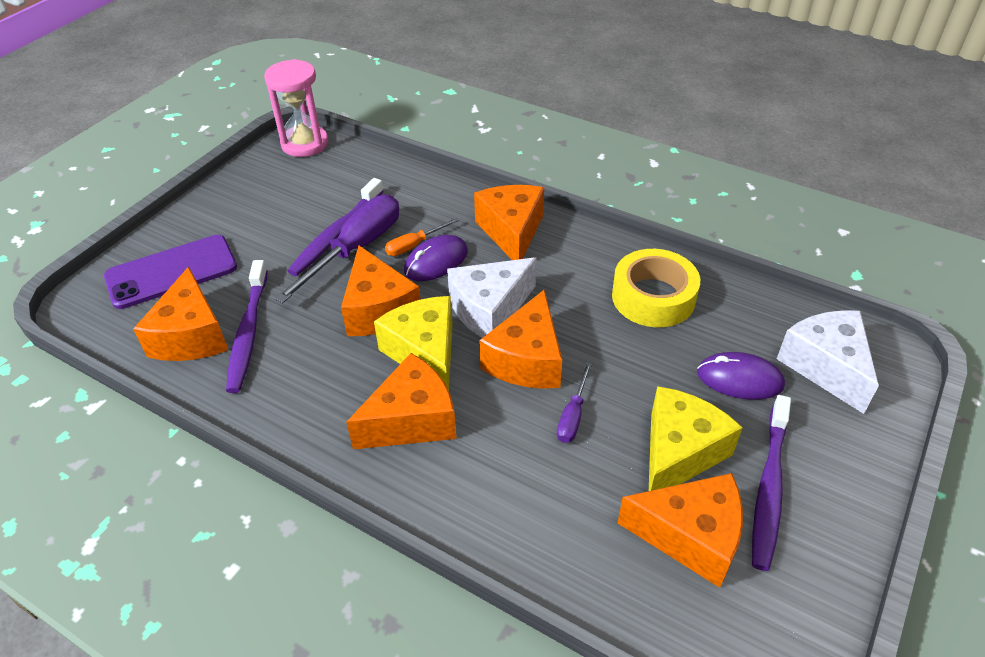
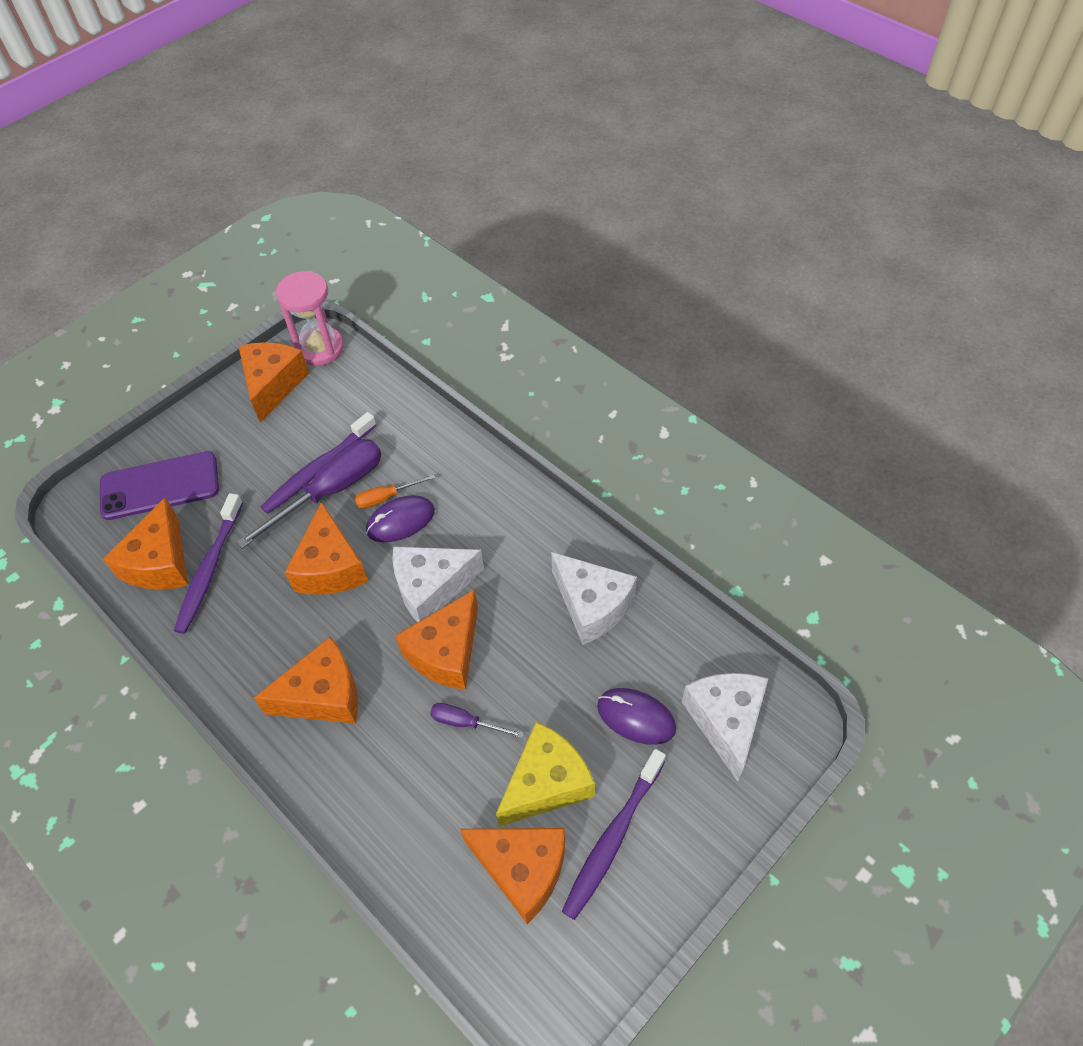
camera: 15 degrees right, 10 degrees up
(425, 353) = (357, 625): yellow cheese -> none
(511, 232) = (484, 498): orange cheese -> orange cheese (273, 385)
(573, 416) = (466, 722): purple screwdriver -> purple screwdriver turned 75 degrees clockwise
(653, 297) = (592, 605): yellow tape -> white cheese

